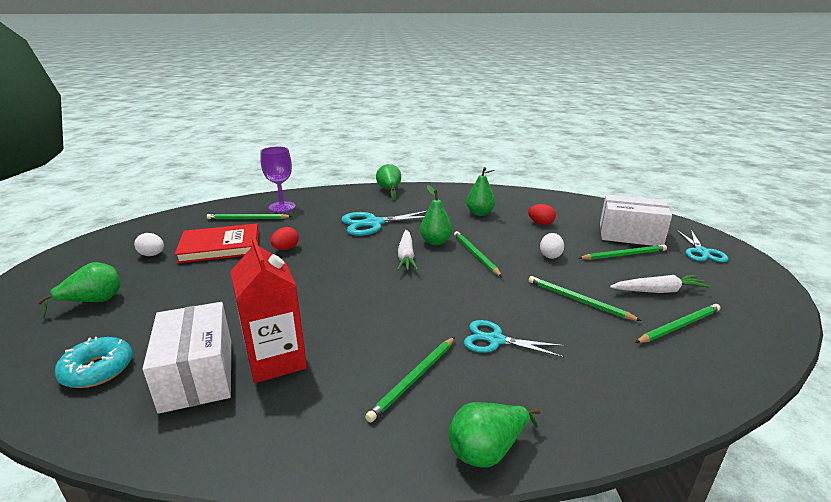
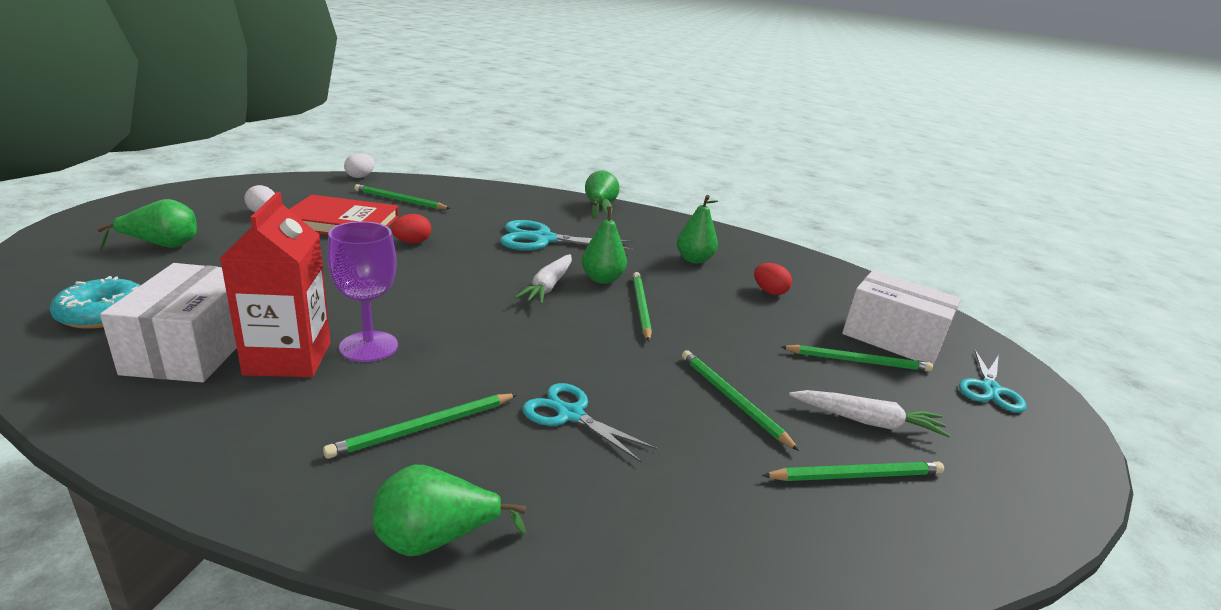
camera: 15 degrees right, 0 degrees up
(282, 207) = (451, 196): purple goblet -> purple goblet (369, 346)
(550, 255) = (745, 334): white egg -> white egg (360, 177)

